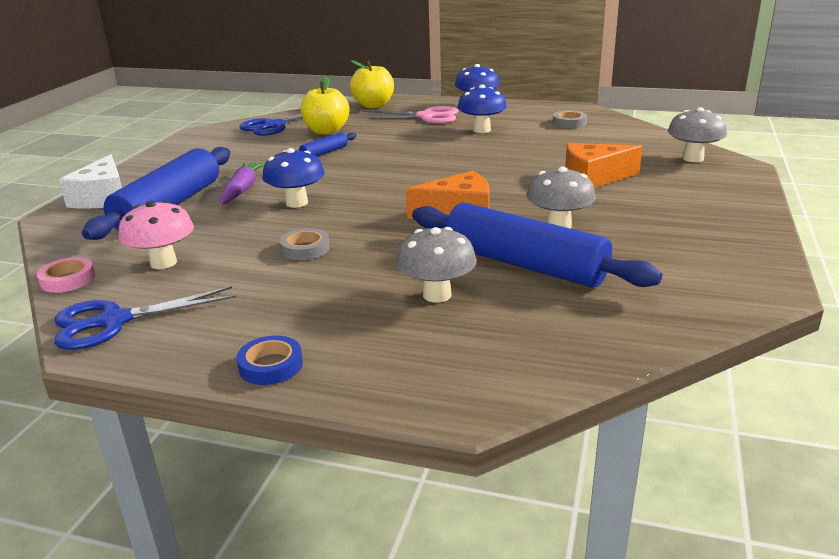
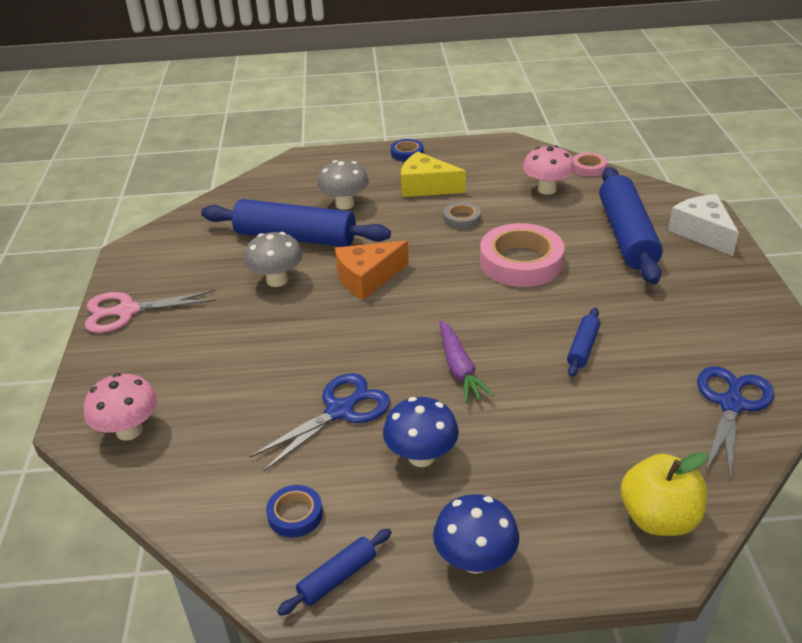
camera: 160 degrees right, 10 degrees up
(114, 321) = (517, 154): blue scissors -> blue scissors (340, 411)
(242, 190) = (592, 268): purple carrot -> purple carrot (459, 368)
(297, 203) = (521, 262): blue mushroom -> pink tape
(303, 297) = (426, 187): none -> yellow cheese
(326, 131) = (638, 404): yellow apple -> none
(426, 116) = (533, 489): pink scissors -> pink scissors (127, 311)
(550, 108) = (337, 577): none -> blue rolling pin
(569, 123) = (295, 514): grey tape -> blue tape
(594, 178) = (250, 361): orange cheese -> none
(693, 158) = (129, 431): grey mushroom -> pink mushroom

